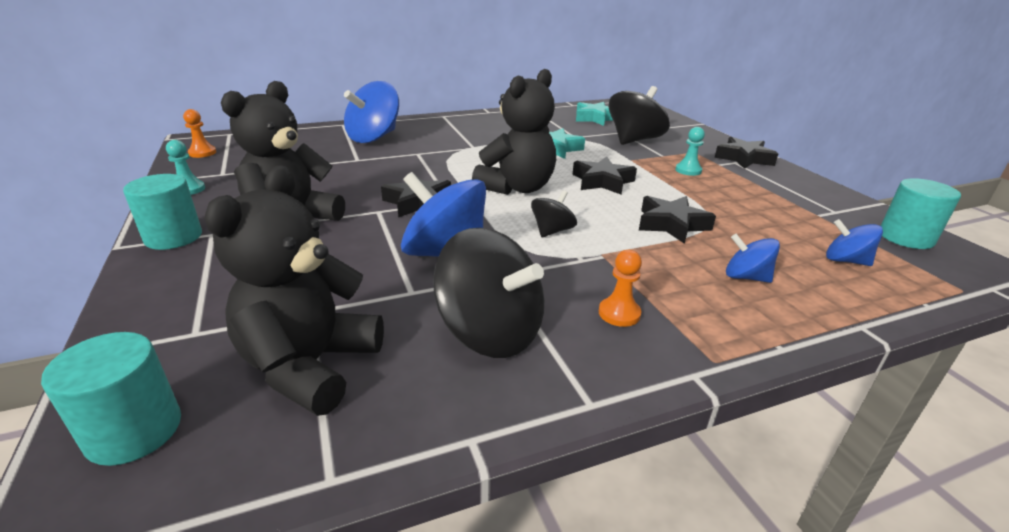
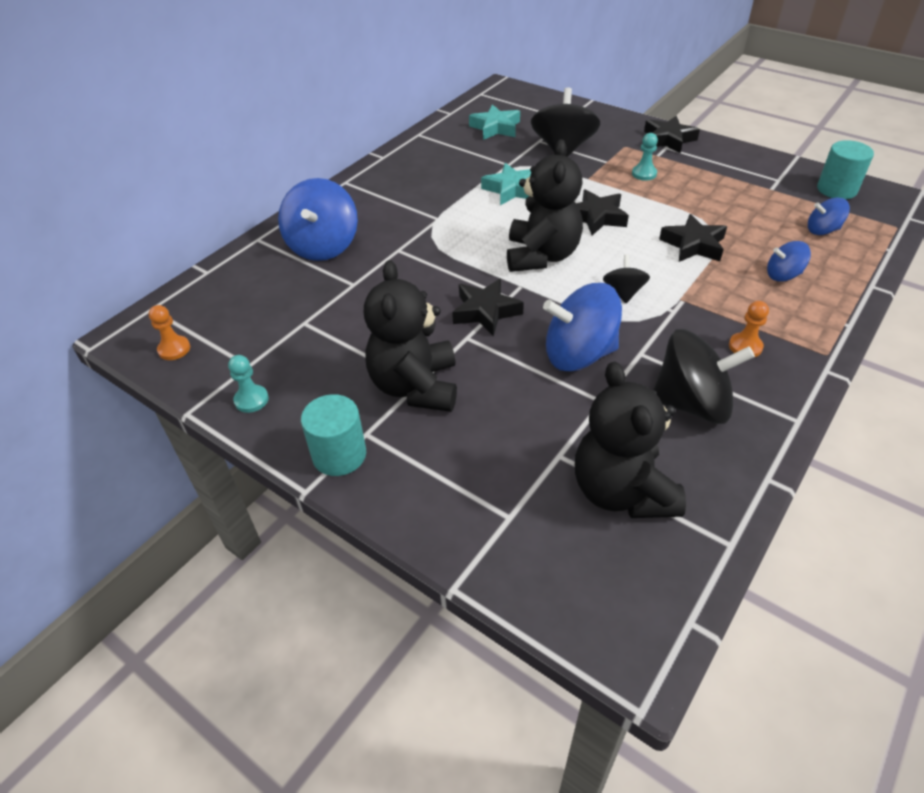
camera: 30 degrees left, 15 degrees up
(134, 431) = (588, 593): turquoise cylinder -> none

